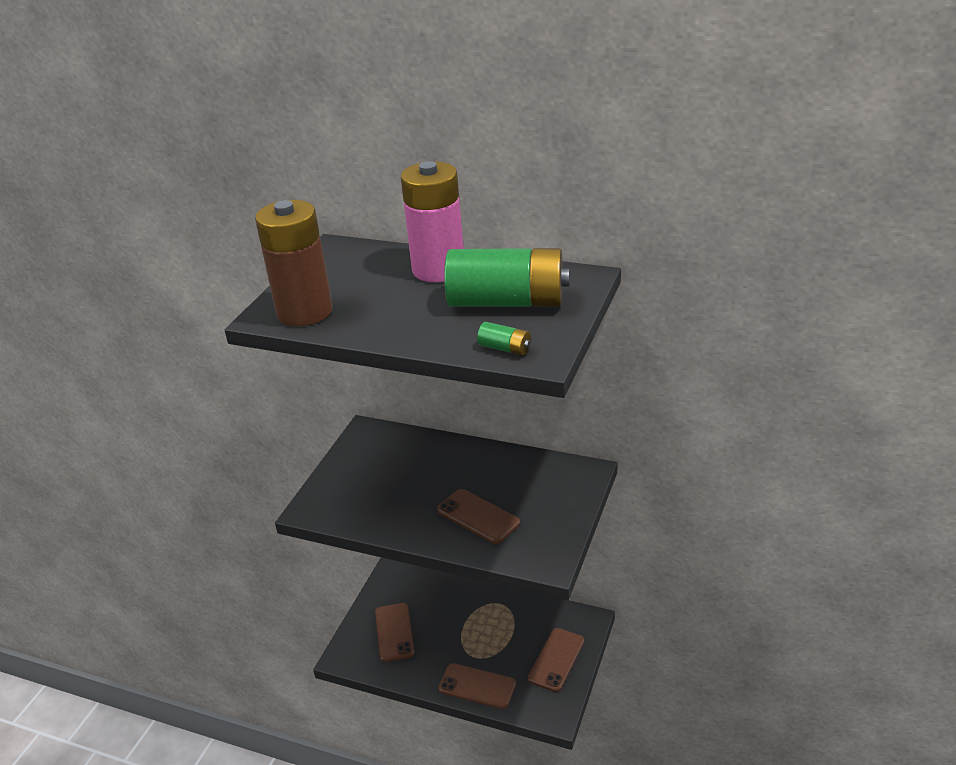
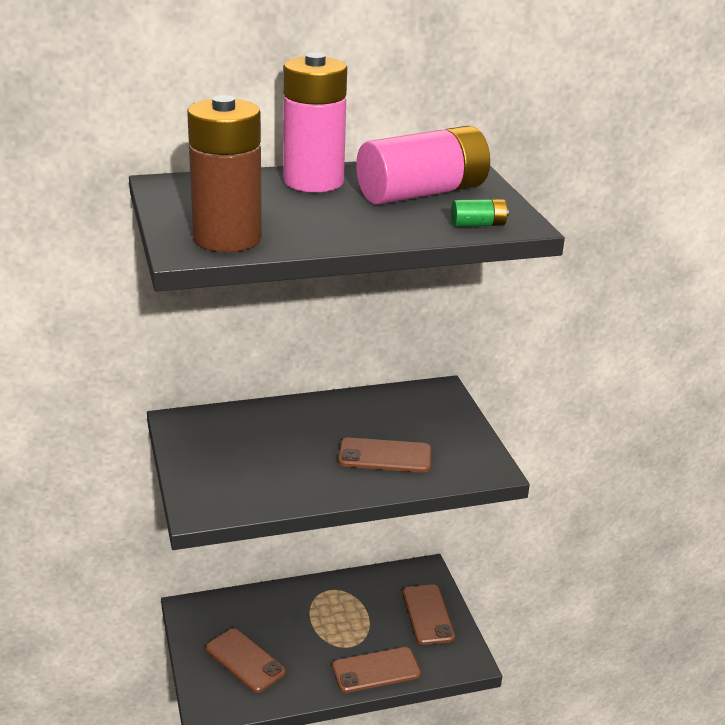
camera: 40 degrees left, 5 degrees down
(507, 302) = (422, 193): green battery -> pink battery

